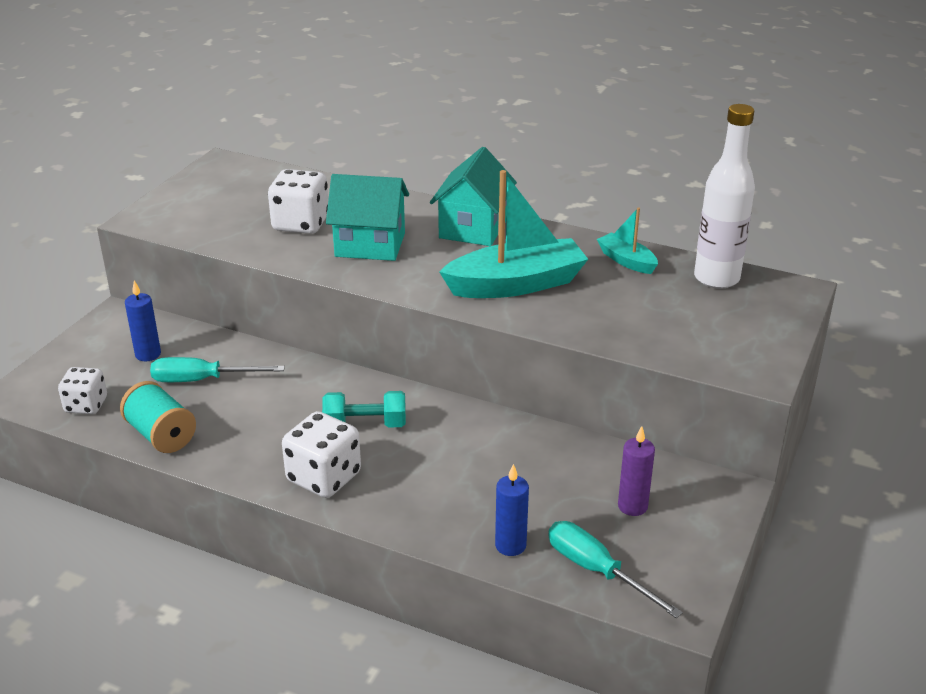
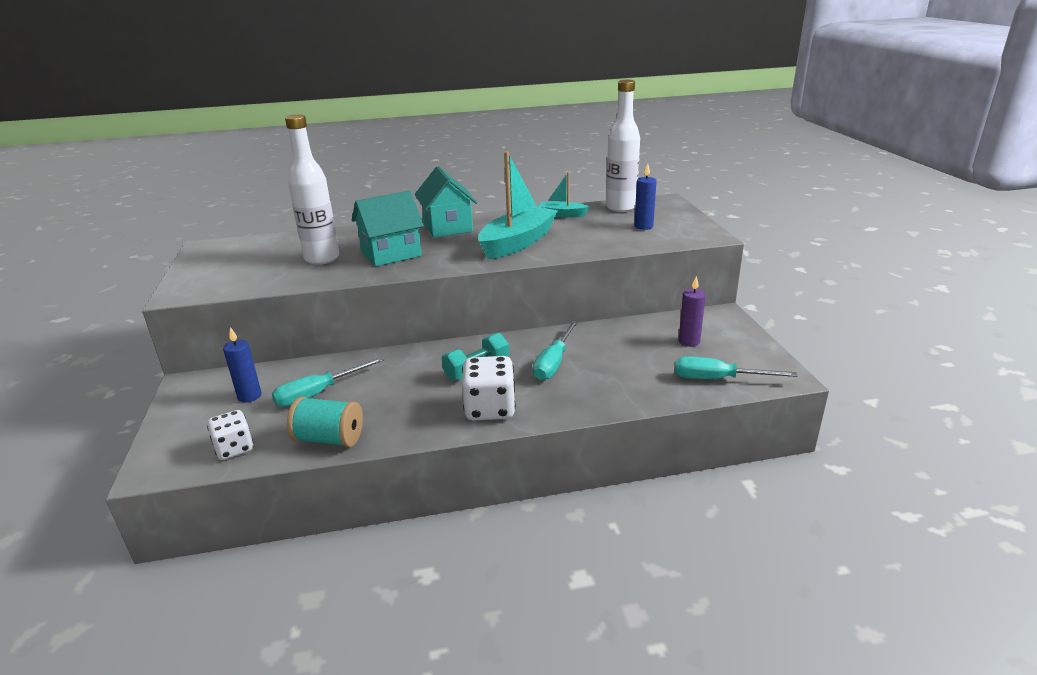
camera: 35 degrees left, 5 degrees down
(301, 224) = (322, 258): white dice -> white bottle
(448, 456) = (554, 363): none -> turquoise screwdriver
(510, 545) = (656, 389): blue candle -> blue candle (643, 226)

